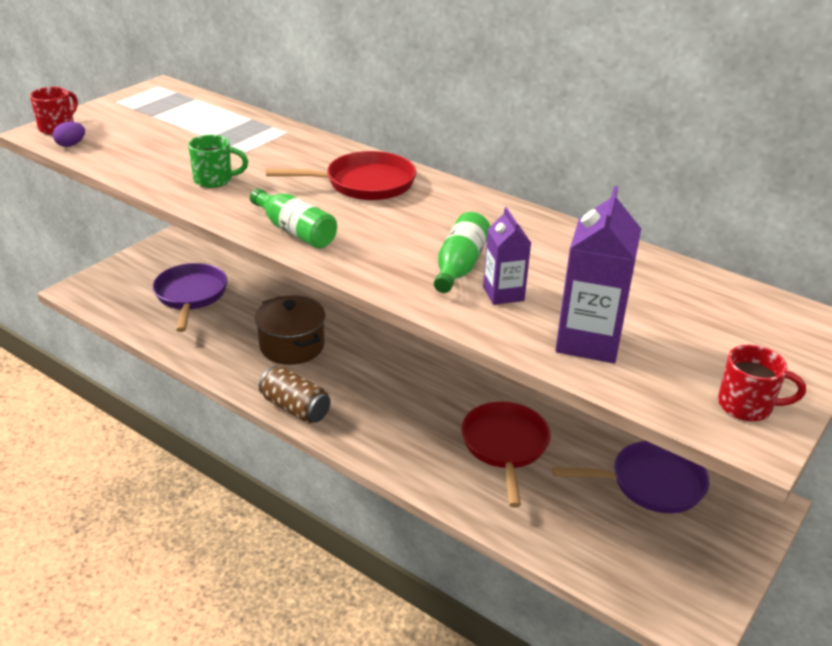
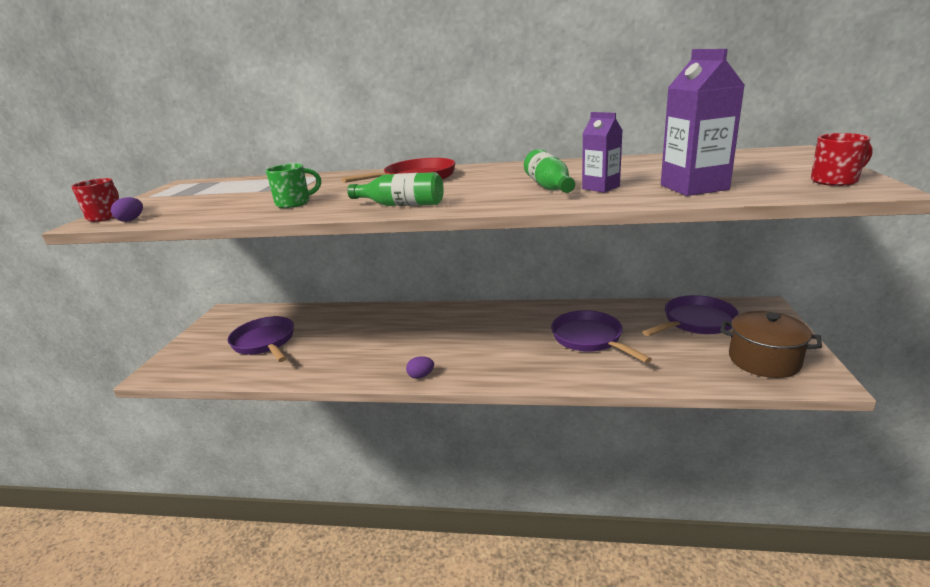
camera: 25 degrees left, 10 degrees down
(292, 346) = (378, 342): brown pot -> brown pot (764, 360)
(295, 408) = (421, 376): brown can -> purple egg
(505, 446) = (590, 338): red pan -> purple pan

